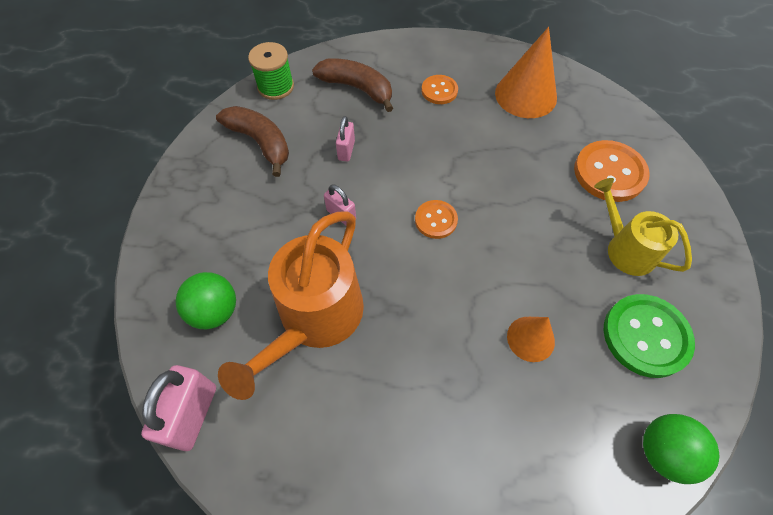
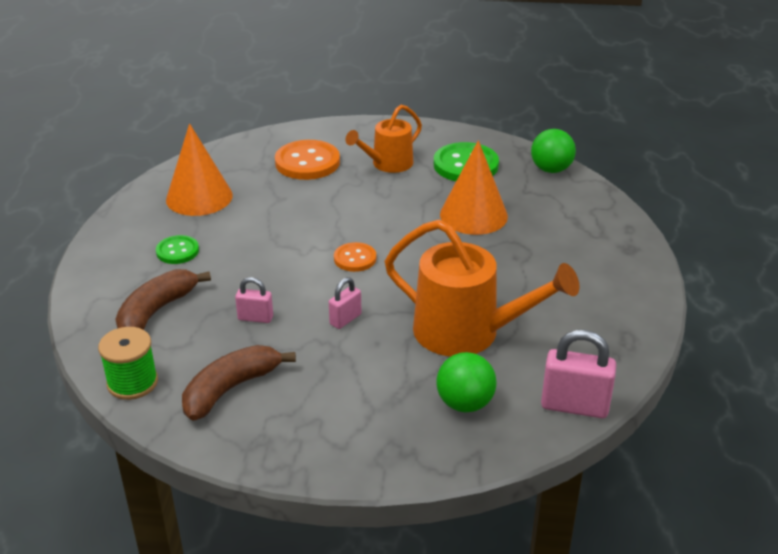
camera: 90 degrees left, 25 degrees down
(439, 91) = (177, 251): orange button -> green button
(530, 338) = (473, 215): orange cone -> orange cone, size x1.71
(625, 249) = (388, 164): yellow watering can -> orange watering can

